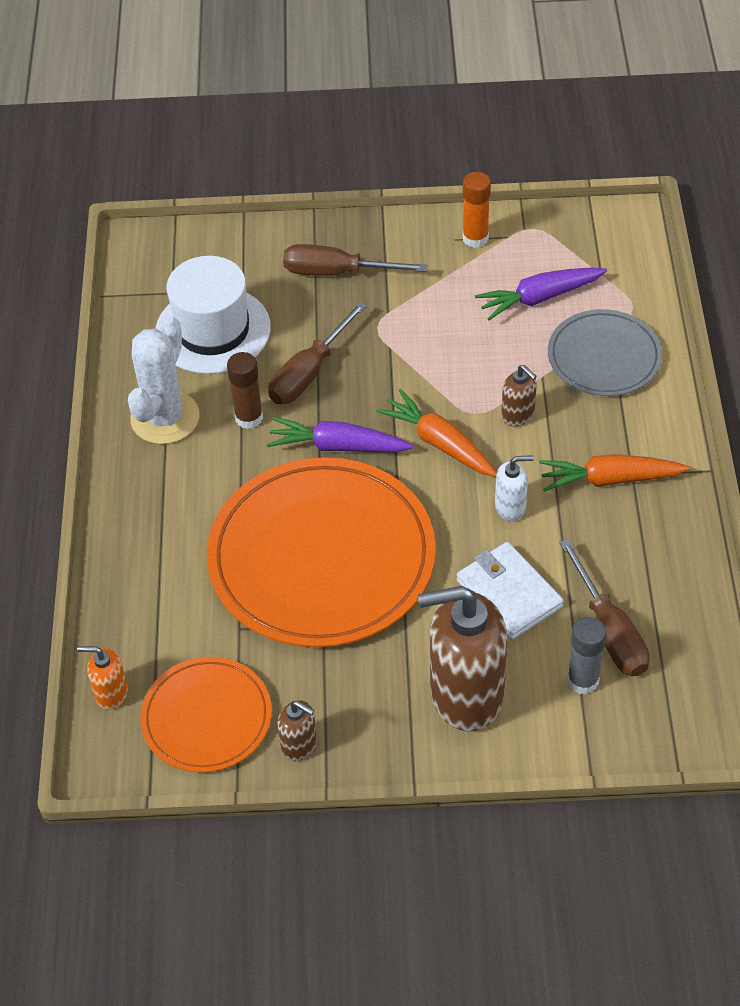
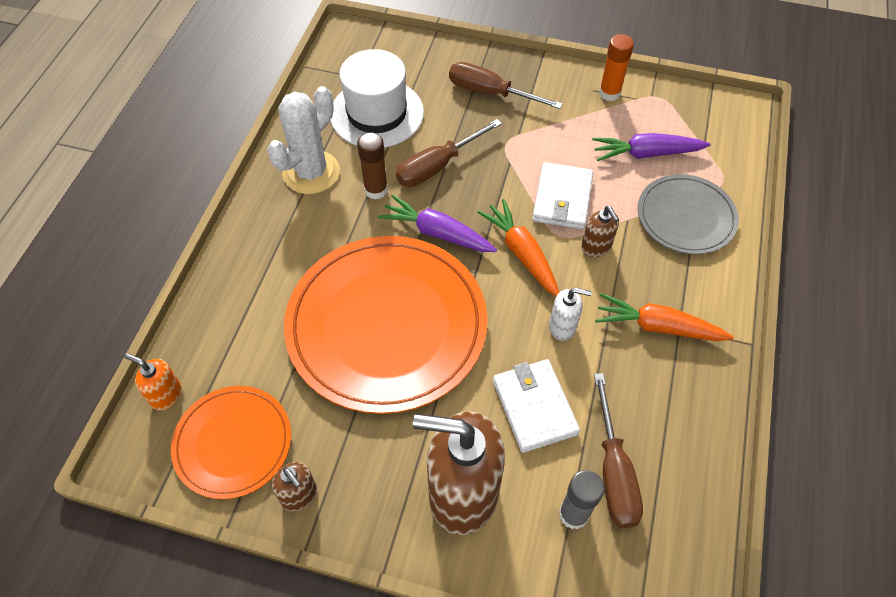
camera: 15 degrees right, 5 degrees up
(463, 372) = (562, 199): none -> white wallet

